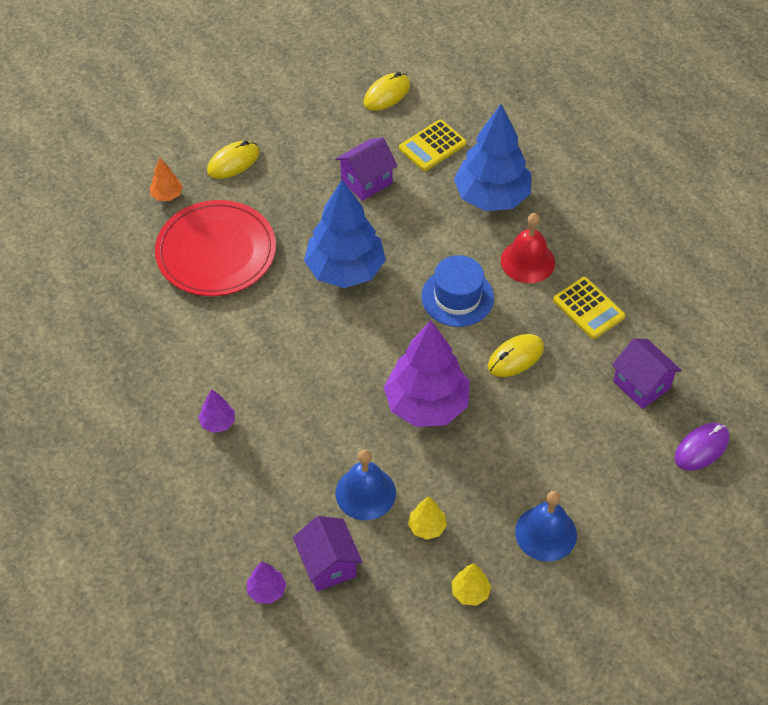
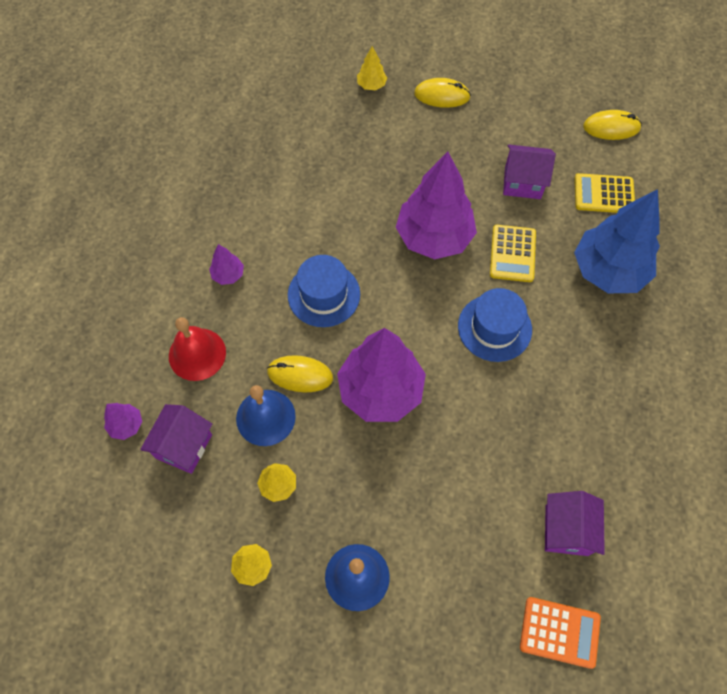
camera: 45 degrees right, 10 degrees up
(167, 195) = (371, 85): orange tree -> yellow tree
(216, 252) = (360, 151): red plate -> none
(309, 375) = (324, 294): none -> blue hat
(345, 270) = (434, 237): blue tree -> purple tree
(515, 357) = (488, 414): yellow mouse -> yellow mouse (300, 375)
(527, 261) = (582, 346): red bell -> red bell (197, 354)
(588, 308) = (590, 427): yellow calculator -> yellow calculator (512, 254)
(701, 448) = (559, 632): purple mouse -> orange calculator

